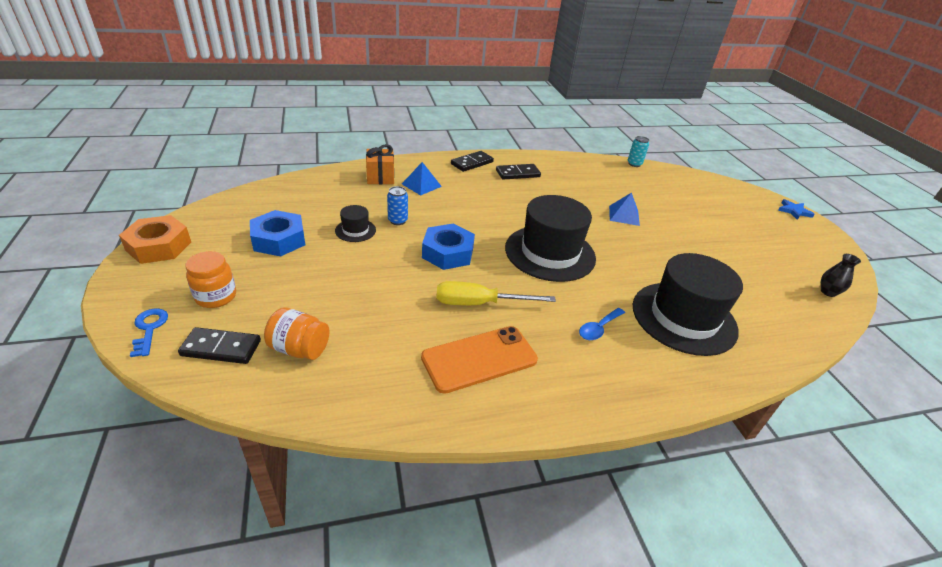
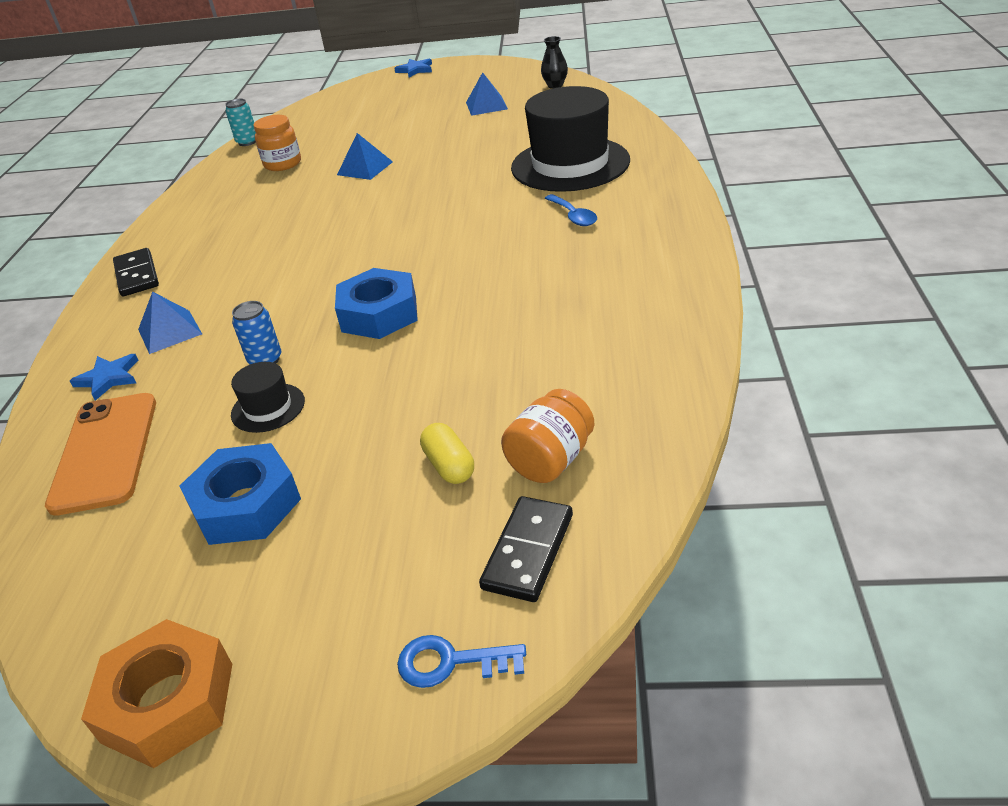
camera: 65 degrees left, 0 degrees up
(216, 297) = (388, 576): orange jar -> orange jar (283, 164)
(300, 305) = (449, 466): none -> yellow capsule
(380, 177) = (109, 378): orange gift -> blue star
(479, 303) = (502, 294): yellow screwdriver -> none
(479, 359) = (605, 302): orange phone -> orange phone (105, 452)
(518, 174) = (204, 235): black domino -> none
(550, 253) = (419, 231): black hat -> none
(758, 257) = (486, 105): none -> blue pyramid

